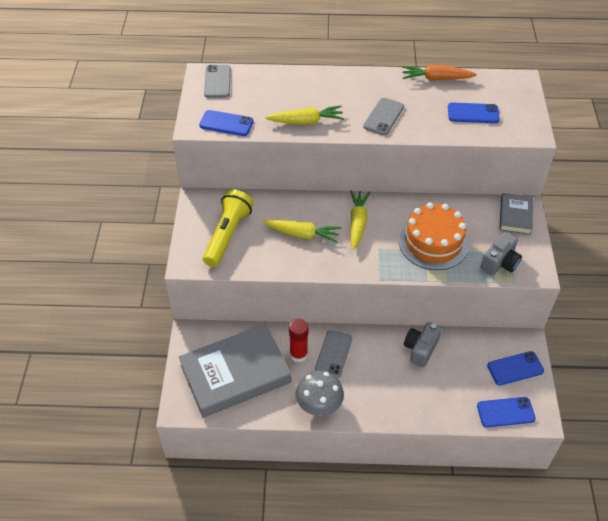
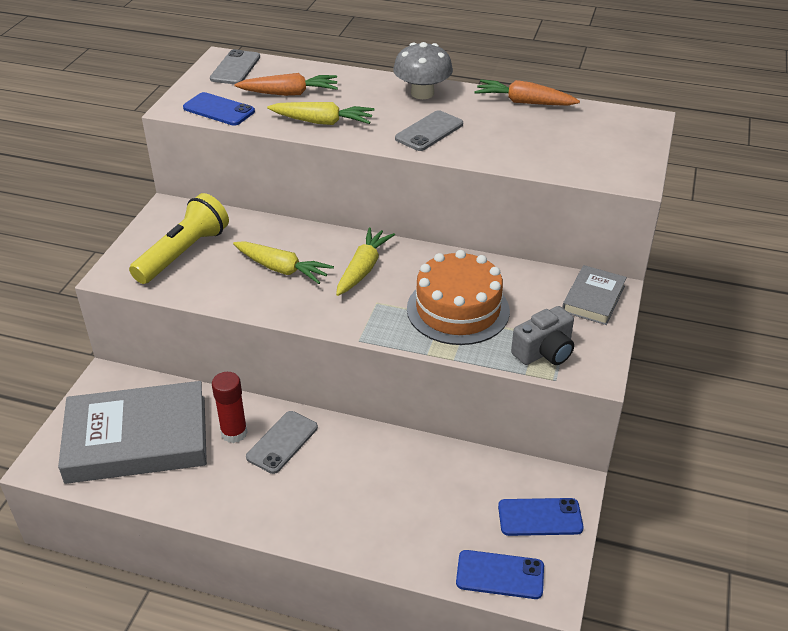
camera: 15 degrees right, 10 degrees down
(269, 99) = (289, 93): none -> orange carrot
(319, 404) = (230, 502): grey mushroom -> grey mushroom (422, 93)
(420, 349) = (409, 462): grey camera -> none
(473, 113) = (556, 145): blue phone -> none

